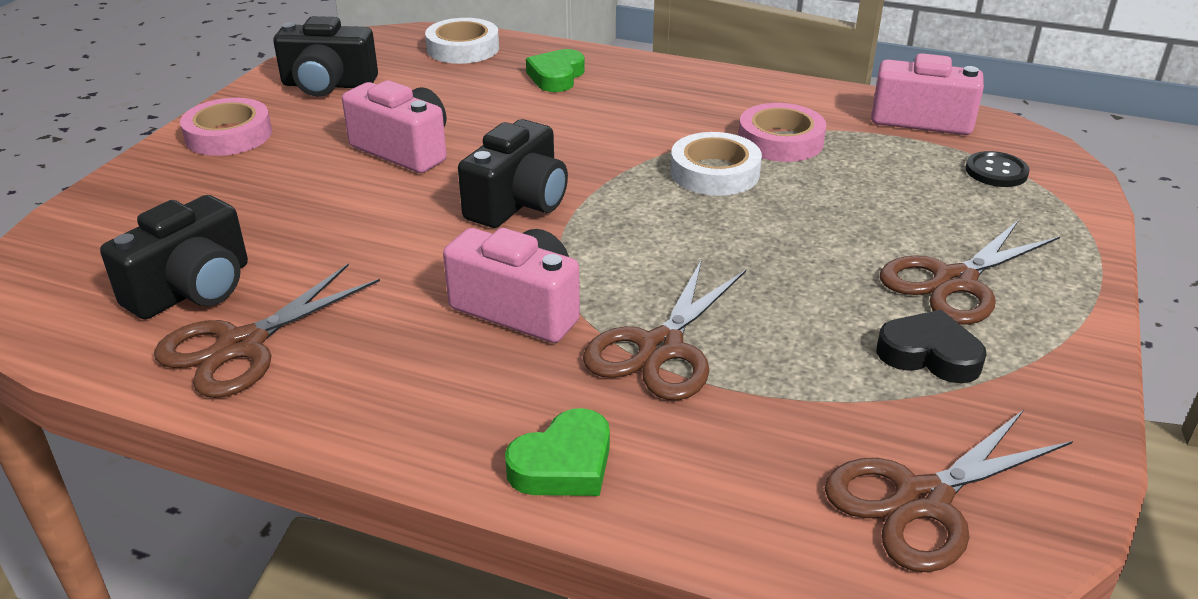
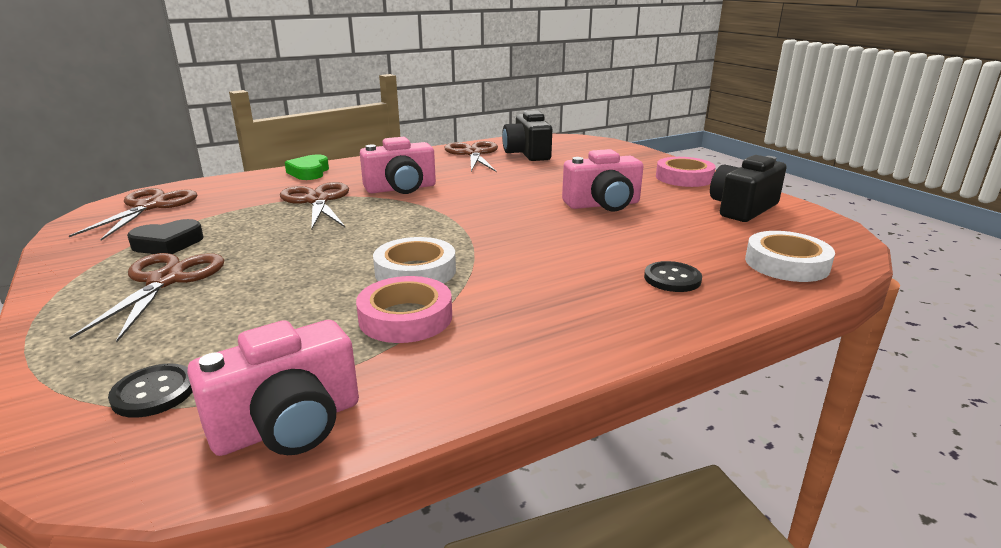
camera: 130 degrees right, 10 degrees down
(518, 203) = (489, 212): black camera -> none
(556, 77) = (672, 279): green heart -> black button

